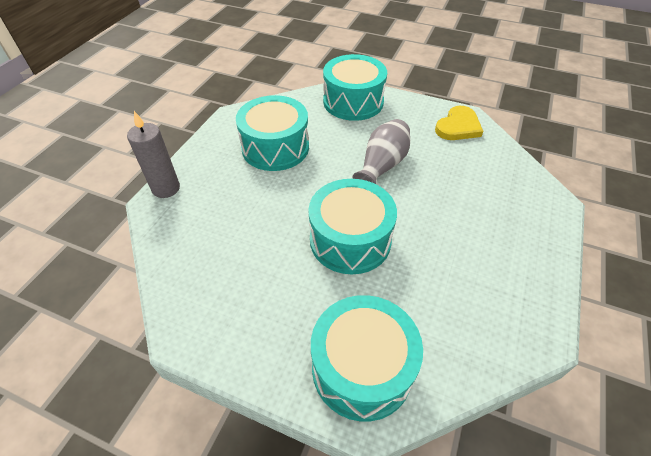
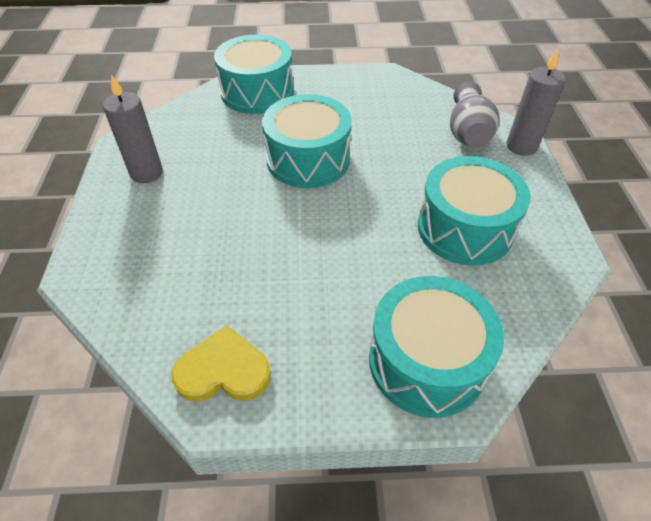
camera: 155 degrees right, 0 degrees up
(382, 165) = (315, 250): grey vase -> grey vase (468, 133)
(458, 126) = (223, 370): yellow heart -> yellow heart turned 75 degrees clockwise
(510, 279) = (146, 173): none -> grey candle

